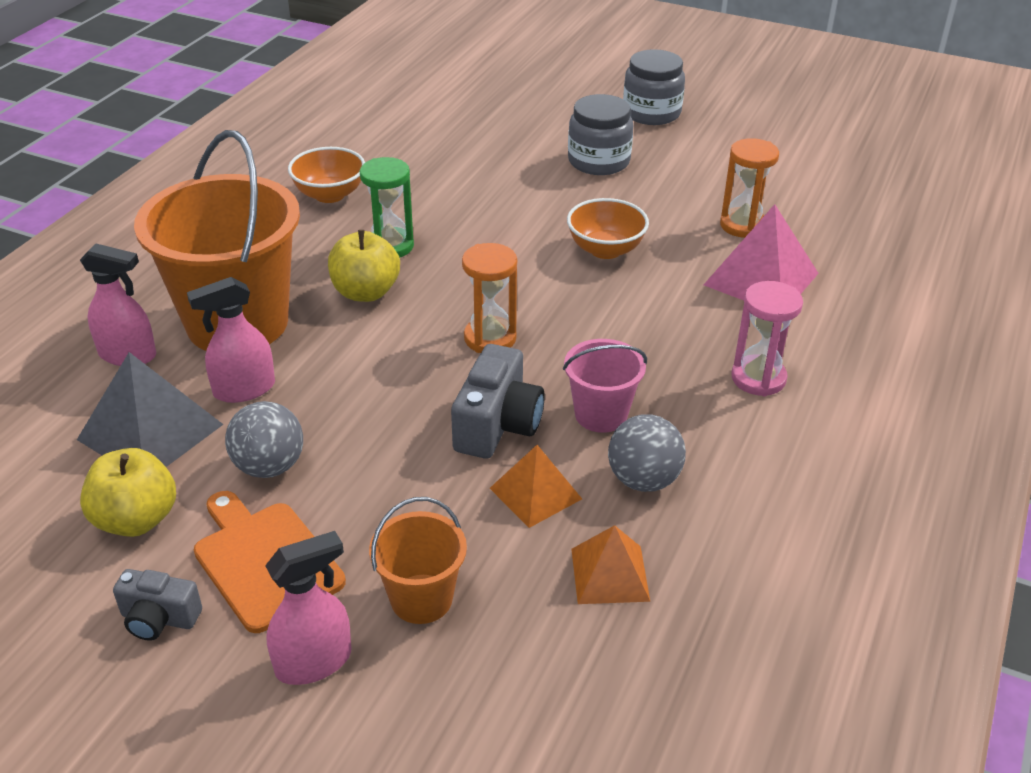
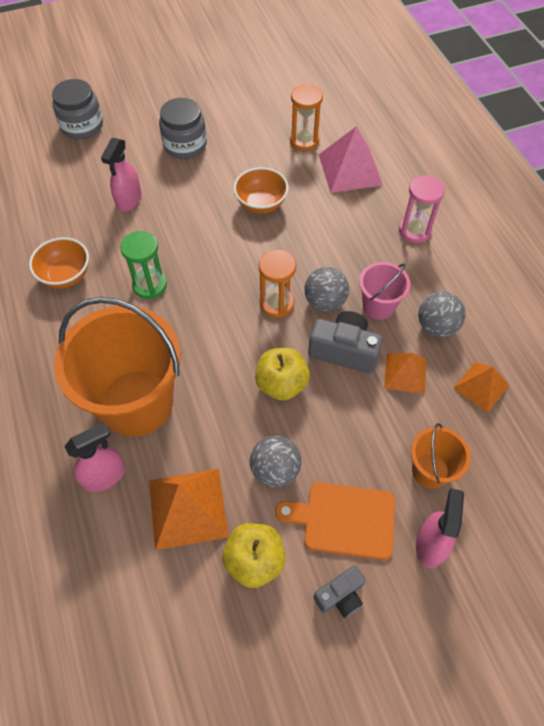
camera: 45 degrees left, 20 degrees up
(150, 431) = (187, 508): grey pyramid -> orange pyramid
(244, 389) = (199, 439): pink spray bottle -> pink spray bottle (129, 200)
(365, 292) = (178, 326): yellow apple -> yellow apple (281, 384)
(497, 425) = (344, 351): grey camera -> grey camera turned 45 degrees counterclockwise
(544, 370) = (325, 302): none -> grey ball
(651, 113) = (170, 91): grey jar -> grey jar (82, 126)

